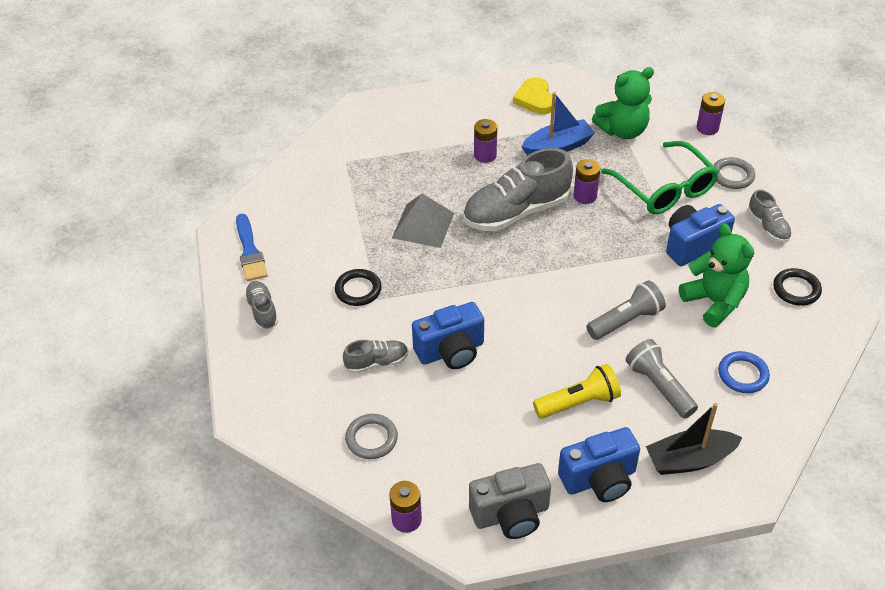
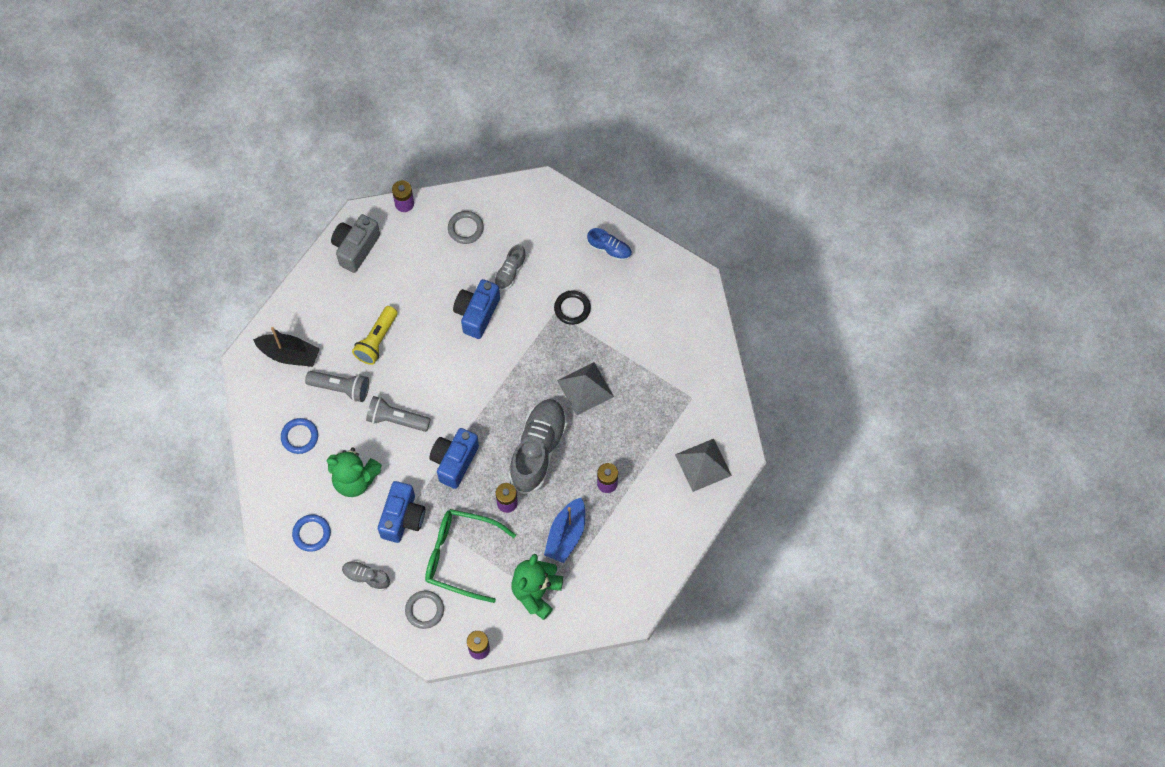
camera: 135 degrees right, 20 degrees up
(250, 251) = (666, 280): blue brush -> none
(262, 311) = (609, 249): grey shoe -> blue shoe
(395, 118) = (703, 465): none -> grey pyramid
(535, 99) = (627, 572): yellow heart -> none
(599, 479) = (327, 304): blue camera -> blue camera (454, 461)
(625, 321) = (396, 419): grey flashlight -> grey flashlight turned 90 degrees clockwise
(689, 460) = (289, 354): black boat -> black boat turned 75 degrees clockwise
(796, 289) = (311, 534): black ring -> blue ring

